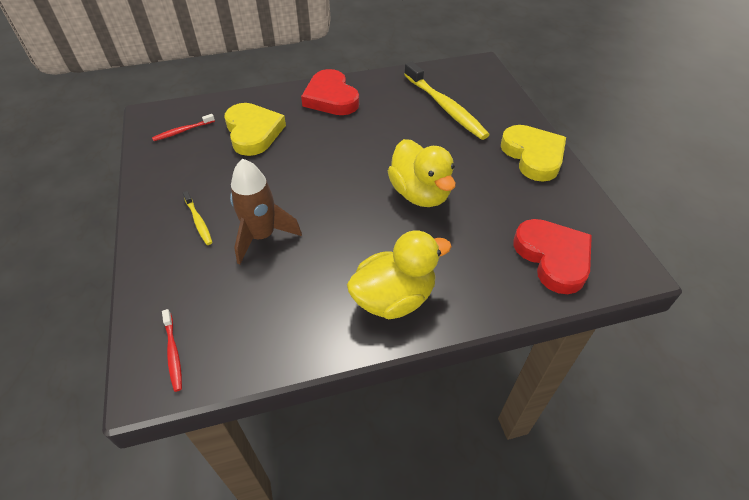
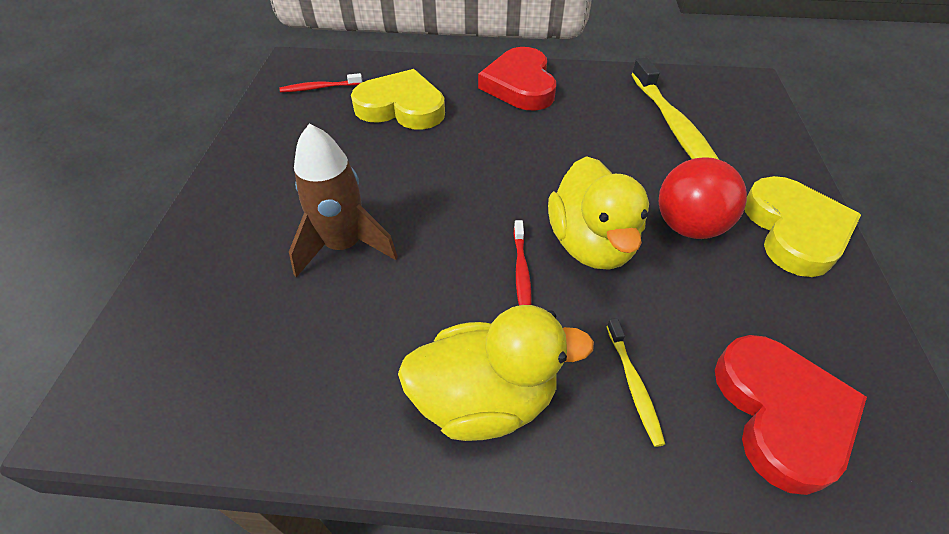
camera: 20 degrees right, 0 degrees up
(173, 353) = (145, 380): red toothbrush -> red toothbrush (521, 272)
(198, 221) = (277, 204): yellow toothbrush -> yellow toothbrush (633, 385)
(253, 132) = (401, 107): yellow heart -> yellow heart turned 75 degrees counterclockwise
(473, 168) = (688, 226): none -> red ball

